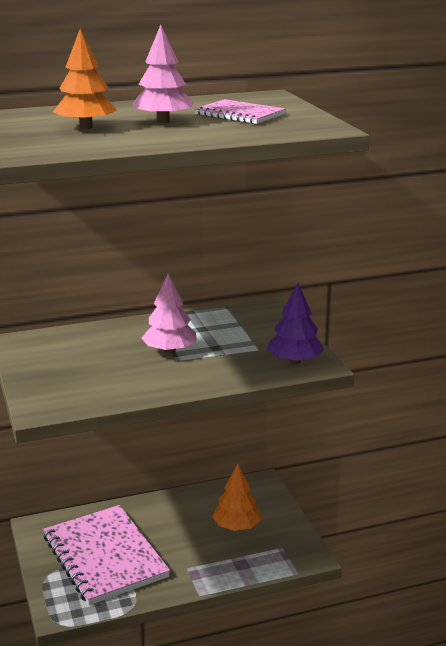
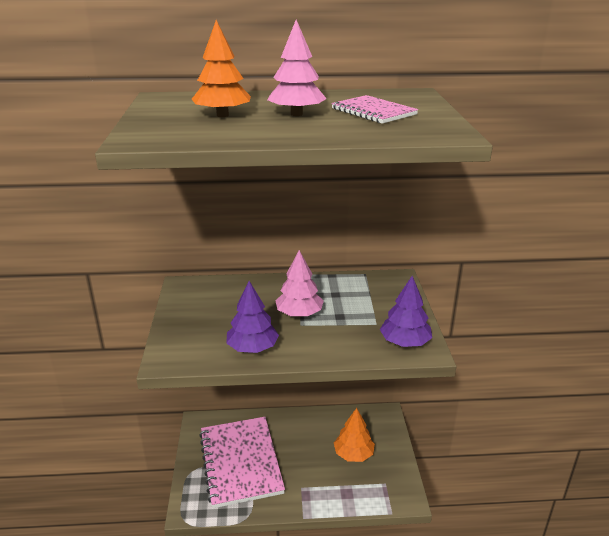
camera: 15 degrees right, 5 degrees up
(133, 386) = (252, 348): none -> purple tree

